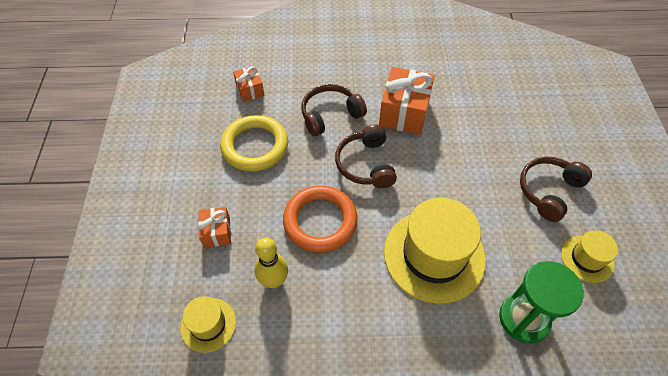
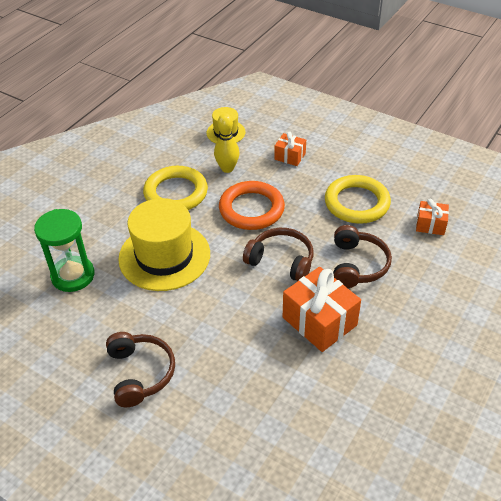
camera: 125 degrees right, 10 degrees down
(346, 306) = (176, 193): none -> yellow ring
(587, 258) = (65, 350): yellow hat -> none

